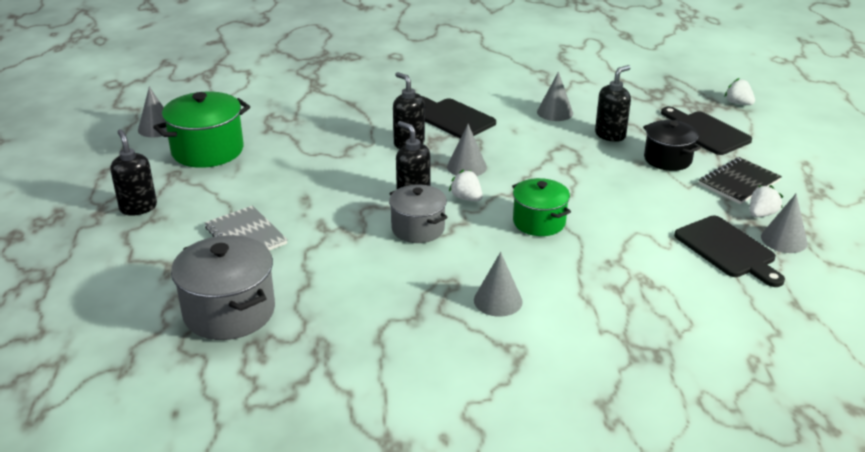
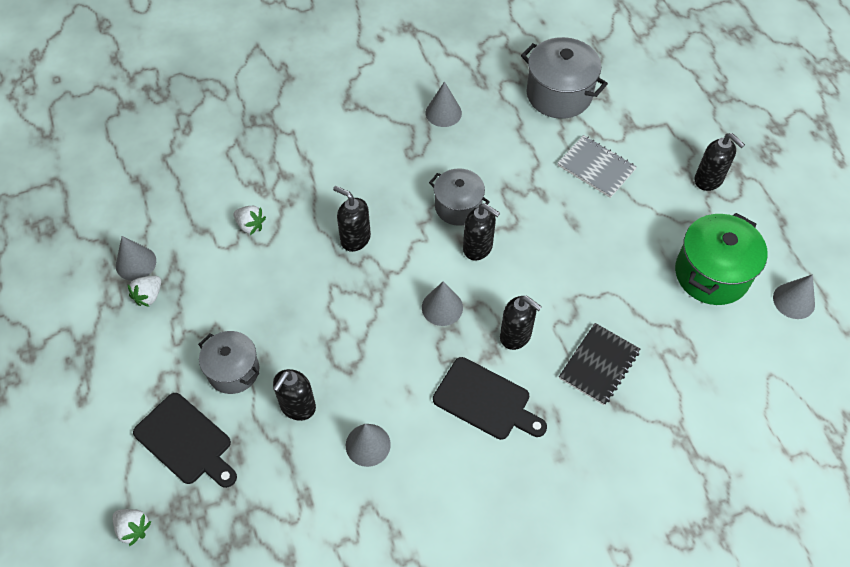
camera: 165 degrees right, 25 degrees up
(466, 198) = (428, 257): white strawberry -> white strawberry (250, 225)
(498, 300) = (371, 144): grey cone -> grey cone (443, 113)
(539, 222) = (355, 239): green pot -> black soap dispenser
(667, 159) = (233, 371): black pot -> grey pot
(727, 250) = (188, 239): black cutting board -> none
(739, 183) = (162, 344): black notebook -> black notebook (599, 365)

